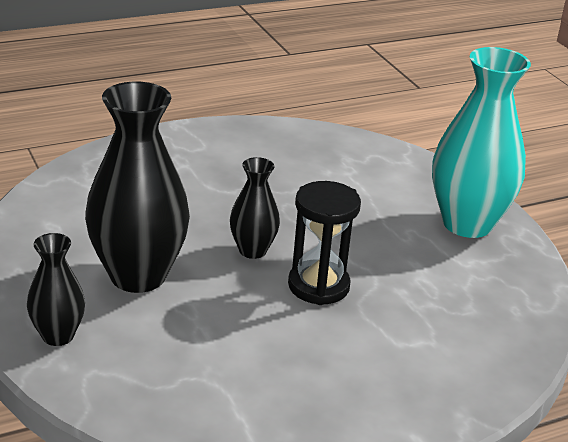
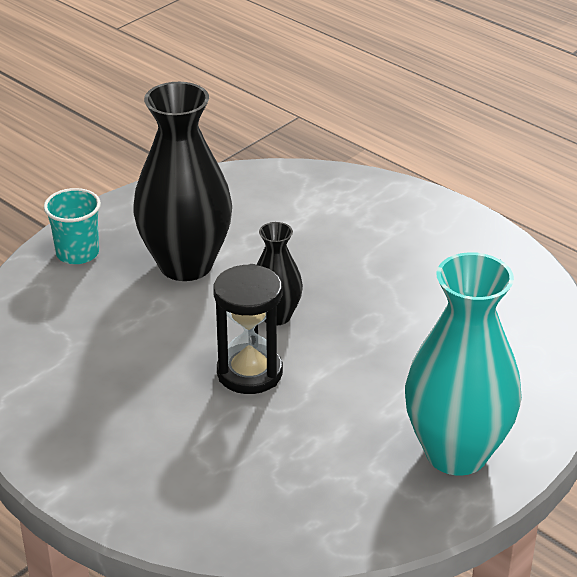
camera: 70 degrees right, 5 degrees up
(58, 335) = (77, 253): black vase -> turquoise cup

